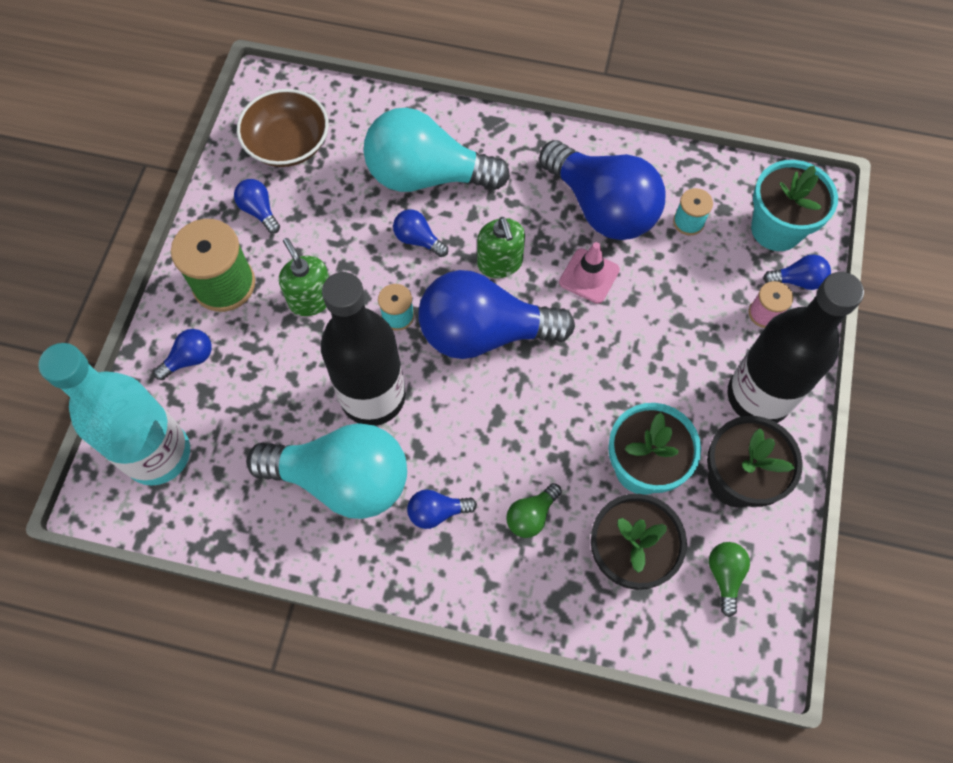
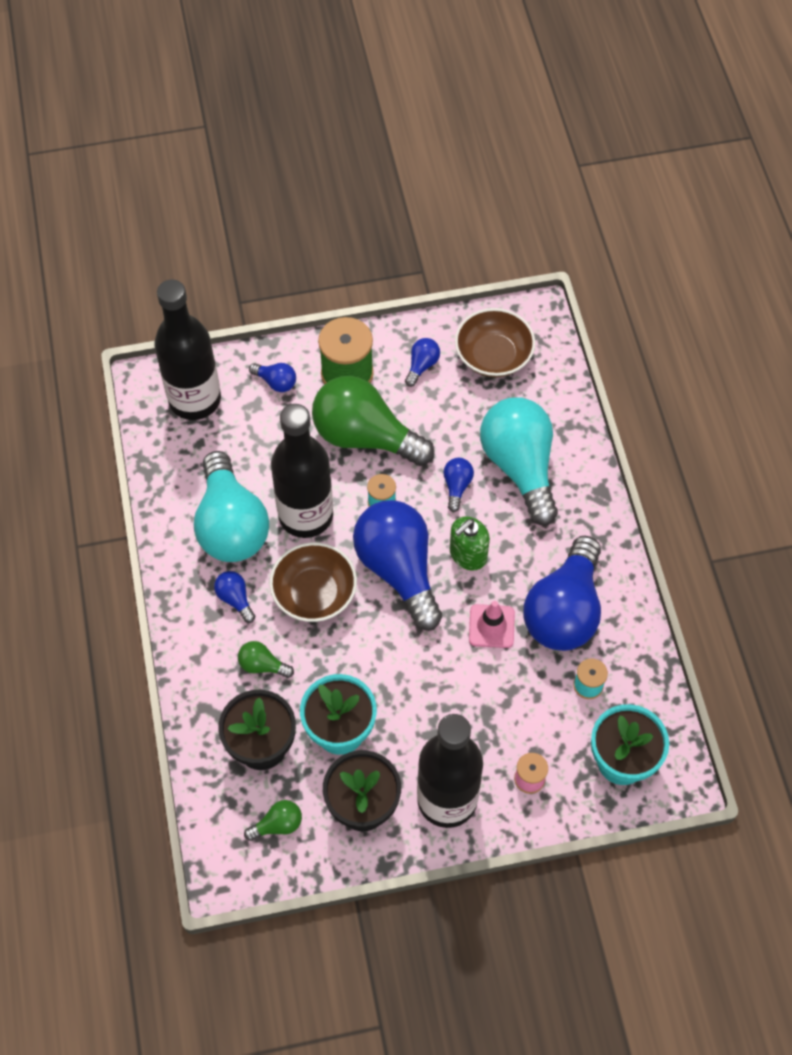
camera: 65 degrees right, 5 degrees down
(158, 454) = (195, 400): turquoise bottle -> black bottle
(311, 299) = (365, 436): green soap dispenser -> green light bulb
(470, 426) = (314, 593): none -> brown bowl
(797, 280) = (577, 796): blue light bulb -> none

